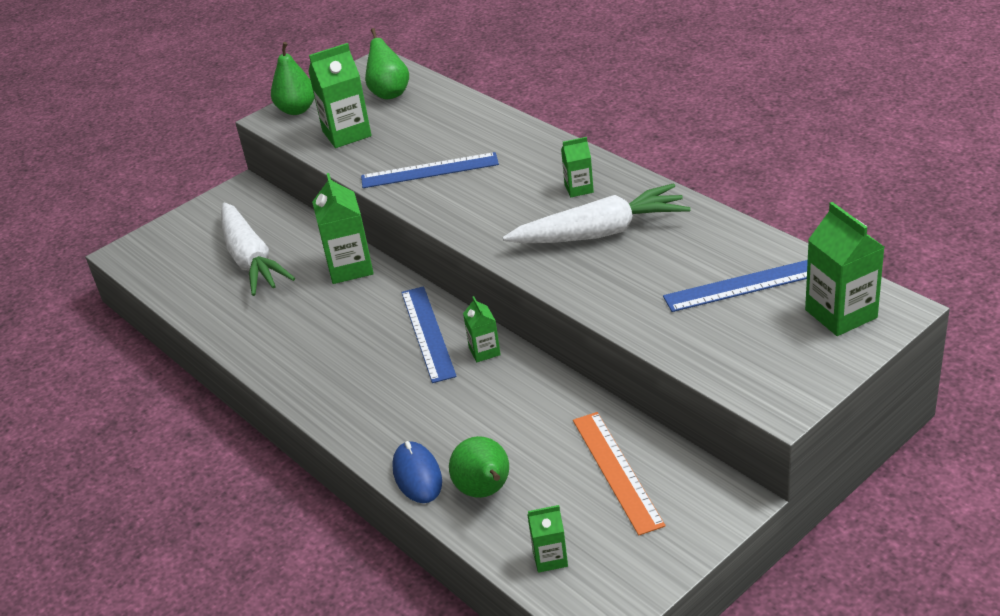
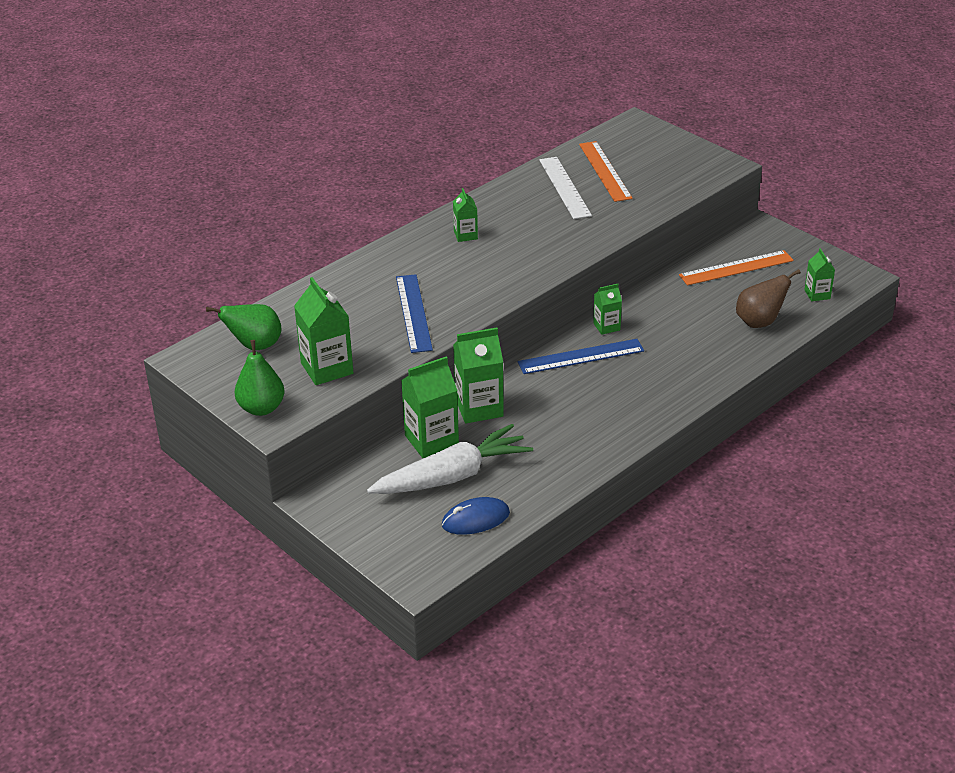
camera: 95 degrees left, 0 degrees up
(417, 475) = (746, 353): blue mouse -> blue mouse (475, 519)
(485, 491) = (759, 322): green pear -> brown pear
(600, 233) = (530, 226): white carrot -> none
(695, 254) = (565, 187): none -> white ruler
(743, 285) = (605, 171): blue ruler -> orange ruler
(841, 314) = (639, 140): green carton -> green carton (431, 440)

